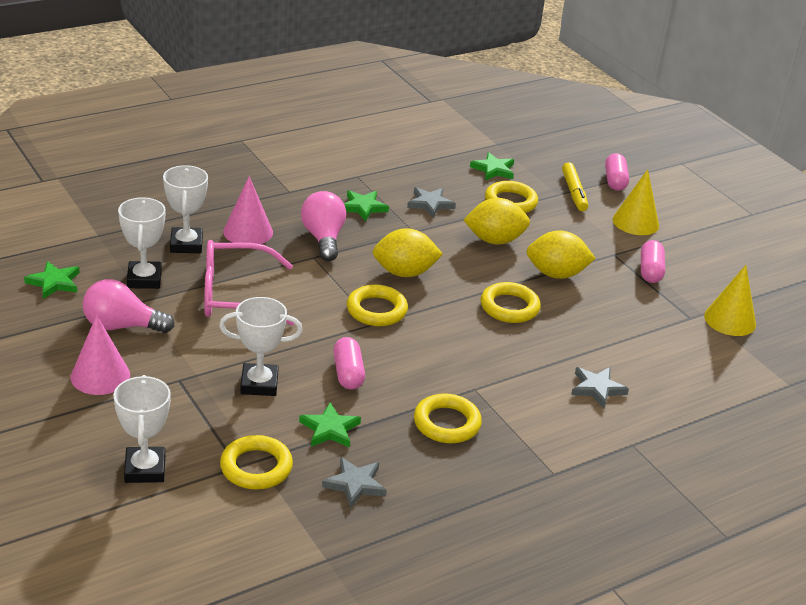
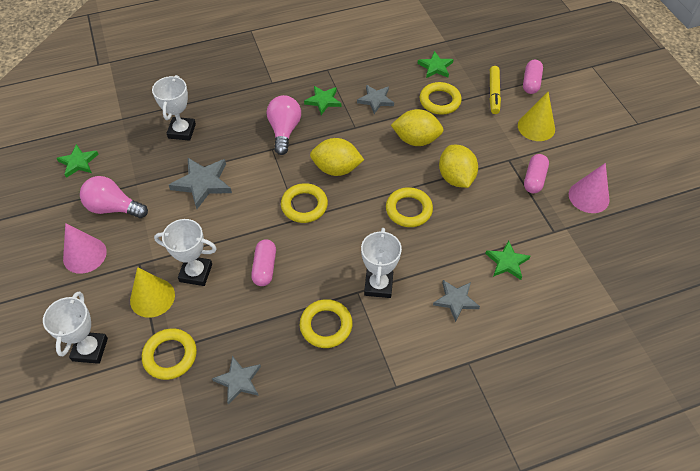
camera: 15 degrees right, 20 degrees up
(144, 279) = (142, 163): white trophy -> white trophy (378, 285)
(234, 295) = (202, 183): pink glasses -> grey star
(248, 232) = (230, 121): pink cone -> pink cone (589, 197)
(330, 429) = (235, 323): green star -> green star (507, 262)
(556, 274) = (456, 178): yellow lemon -> yellow lemon turned 60 degrees clockwise
(730, 320) = (587, 236): yellow cone -> yellow cone (152, 297)

